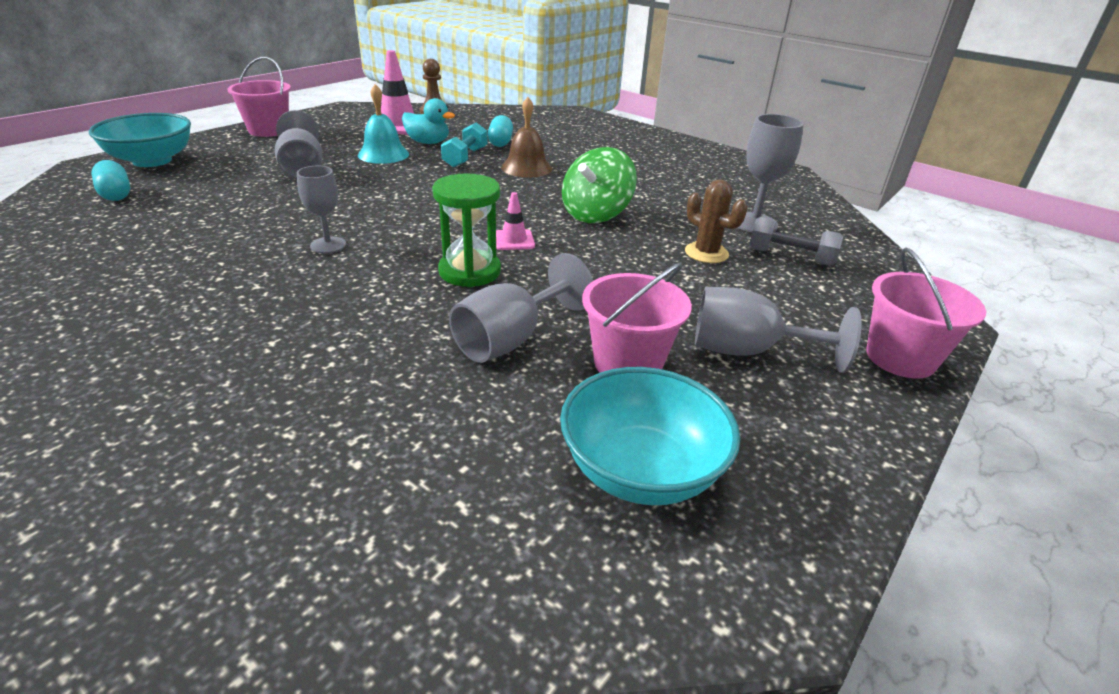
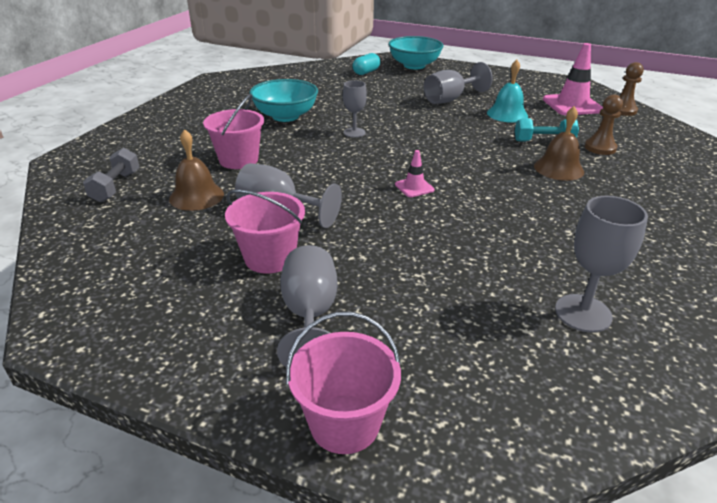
camera: 75 degrees right, 0 degrees up
(268, 130) = (497, 75): pink bucket -> pink bucket (238, 160)
(416, 414) = (196, 196): none -> brown bell
(428, 142) = (553, 122): turquoise duck -> none
(470, 271) = (355, 180): green hourglass -> none
(500, 142) = (600, 148): turquoise capsule -> brown pawn
(595, 214) = (498, 214): green spinning top -> none
(641, 470) = (159, 275): turquoise bowl -> turquoise bowl (285, 116)
(706, 253) = (475, 283): brown cactus -> none
(790, 257) = (517, 342): grey dumbbell -> grey dumbbell (116, 186)

